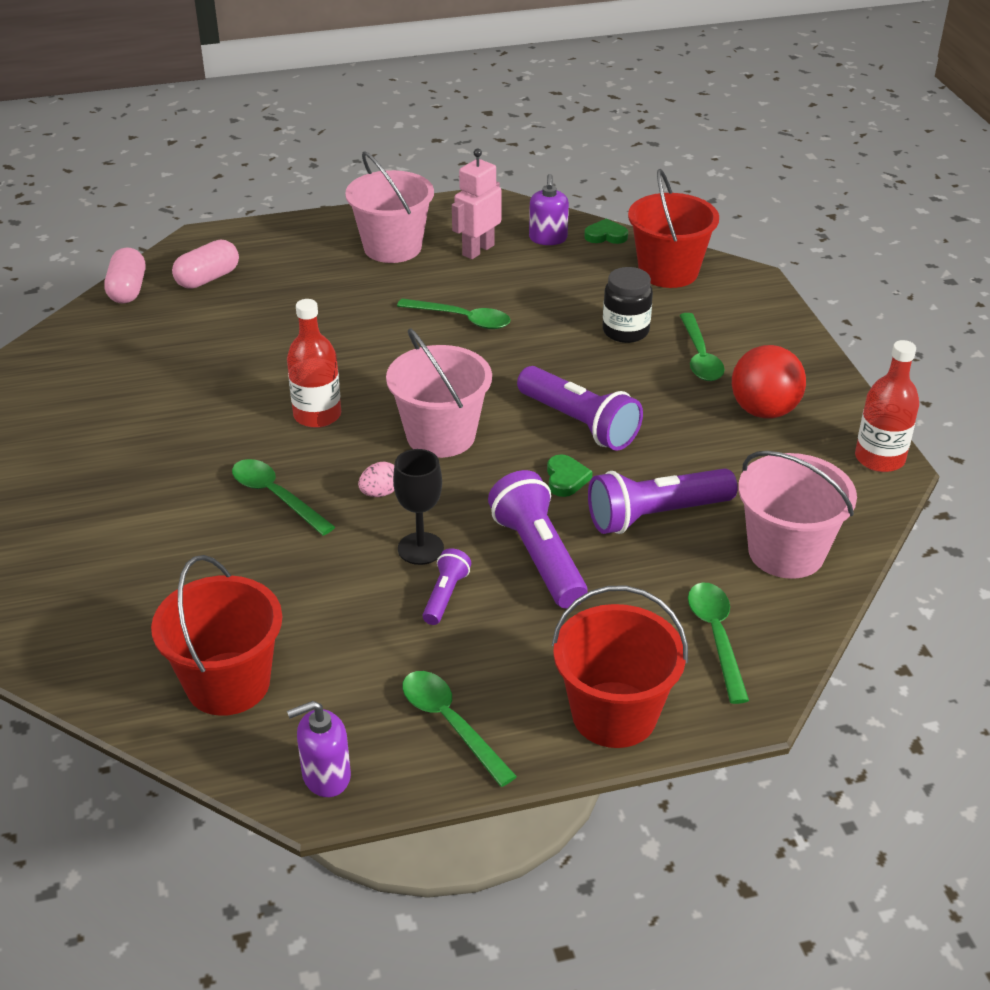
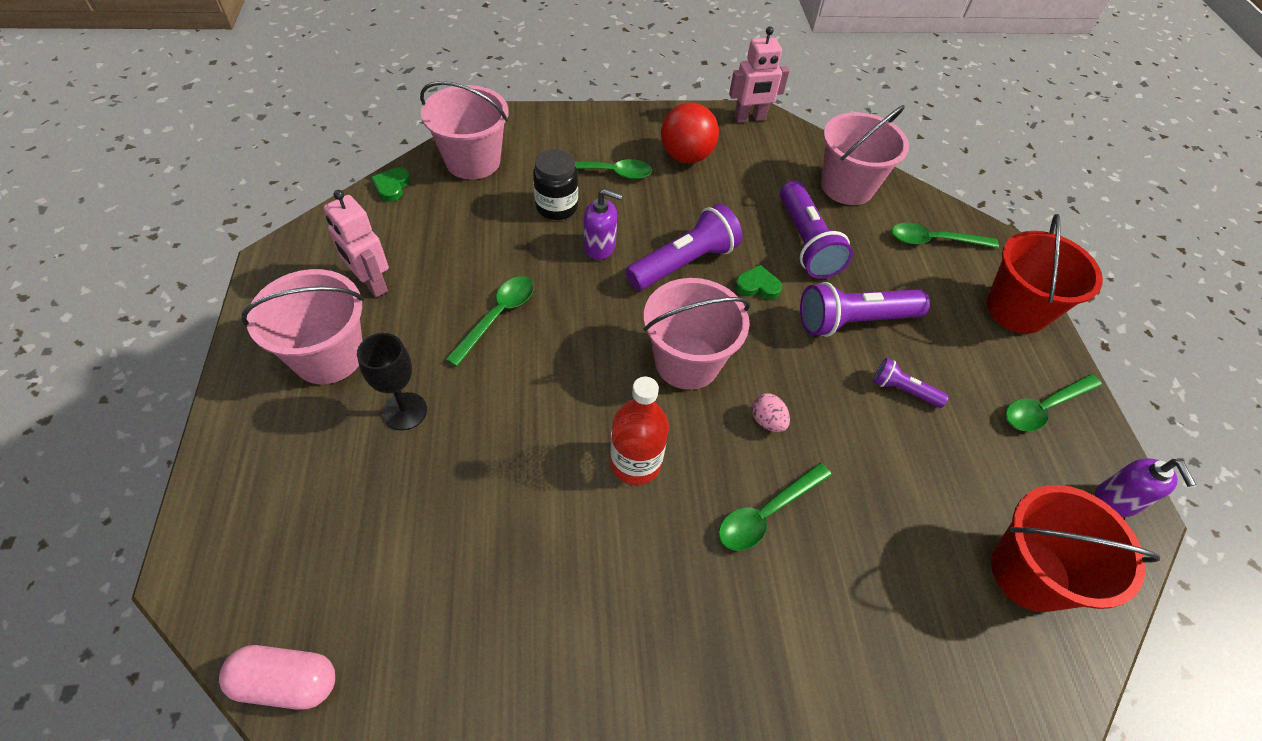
camera: 85 degrees left, 15 degrees up
(208, 278) = (305, 567): pink capsule -> none
(420, 548) = (845, 400): black goblet -> black goblet (405, 411)
(548, 238) = (376, 227): purple soap dispenser -> purple soap dispenser (600, 247)
(668, 272) = (473, 161): red bucket -> pink bucket
(879, 458) = (750, 118): red bottle -> pink robot

